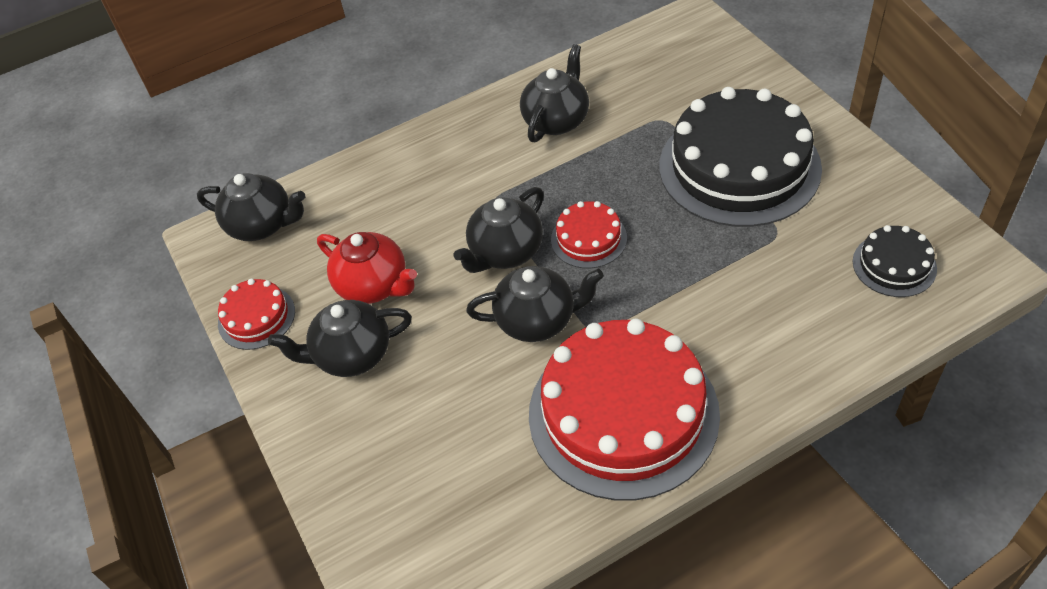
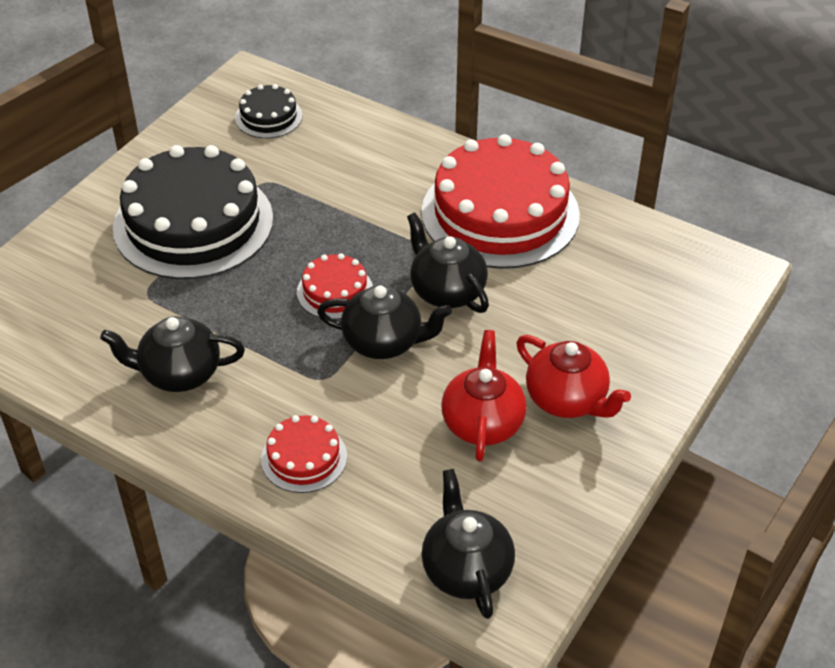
camera: 125 degrees left, 5 degrees down
(256, 317) = (580, 500): red cake -> red cake (304, 458)
(352, 355) = (567, 400): black teapot -> red teapot

